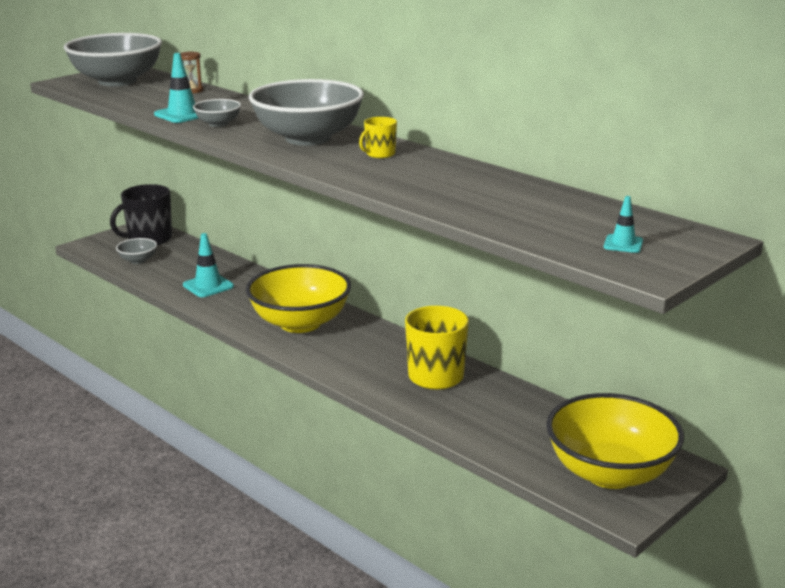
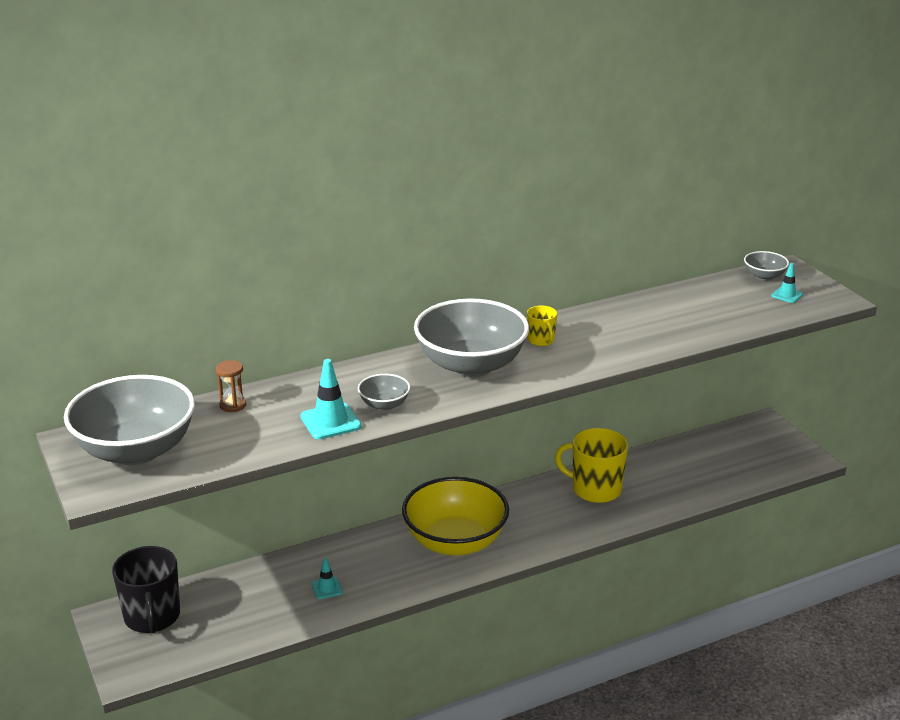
camera: 70 degrees left, 5 degrees up
(138, 260) = (213, 633): grey bowl -> grey bowl (764, 276)
(208, 286) = (327, 588): turquoise traffic cone -> turquoise traffic cone, size x0.59
(610, 473) = (763, 451): yellow bowl -> none

